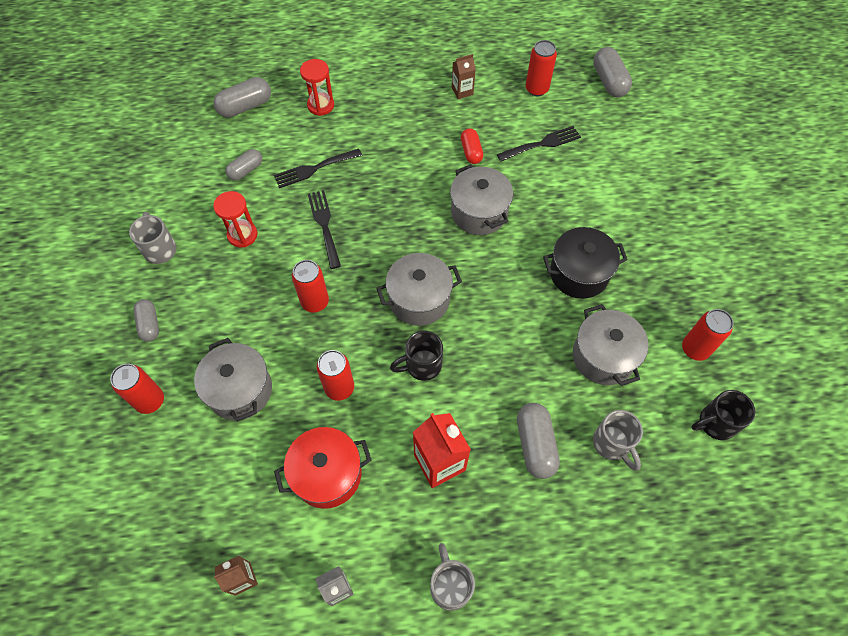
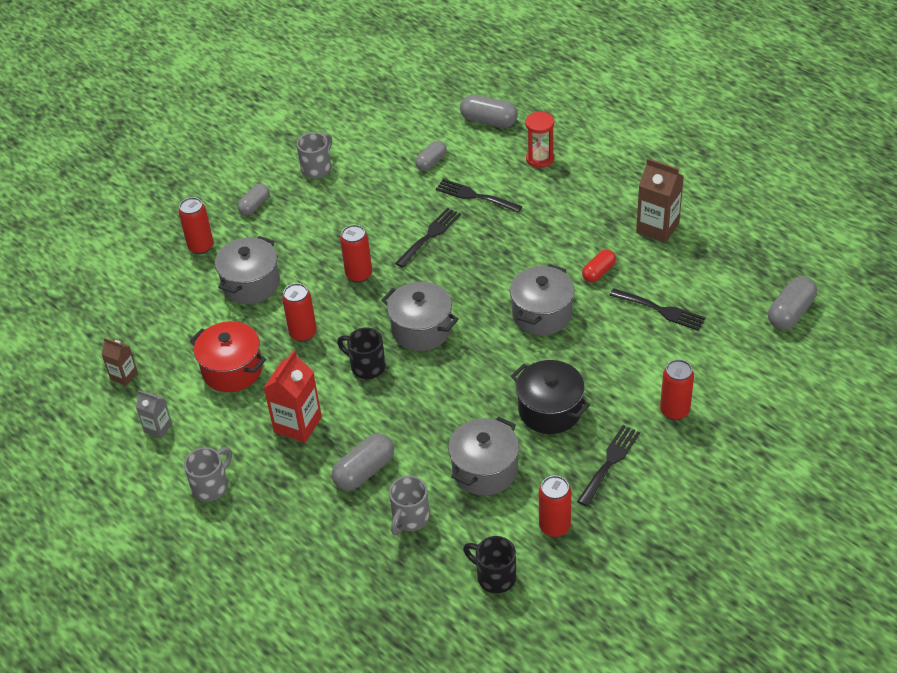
camera: 55 degrees right, 15 degrees down
(242, 235) = (373, 199): red hourglass -> none
(246, 170) = (431, 162): grey capsule -> grey capsule turned 60 degrees counterclockwise
(462, 91) = (657, 227): brown carton -> brown carton, size x1.74
(536, 89) = (719, 271): red can -> red can (674, 411)
(659, 272) = (609, 462): none -> black fork

